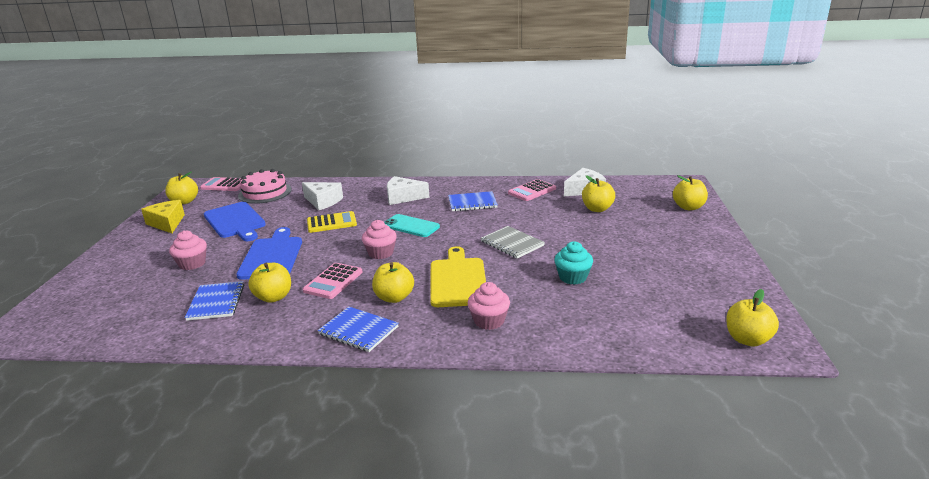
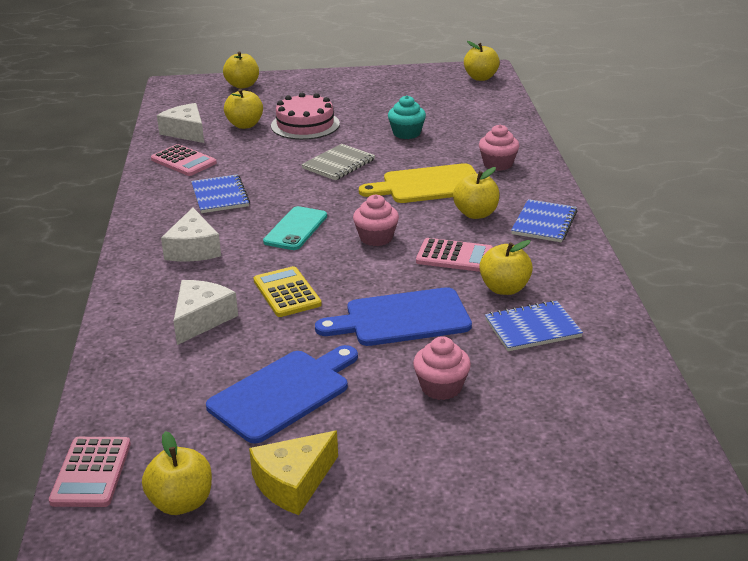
camera: 100 degrees left, 5 degrees up
(265, 192) = (148, 398): pink cake -> pink cake (305, 125)

